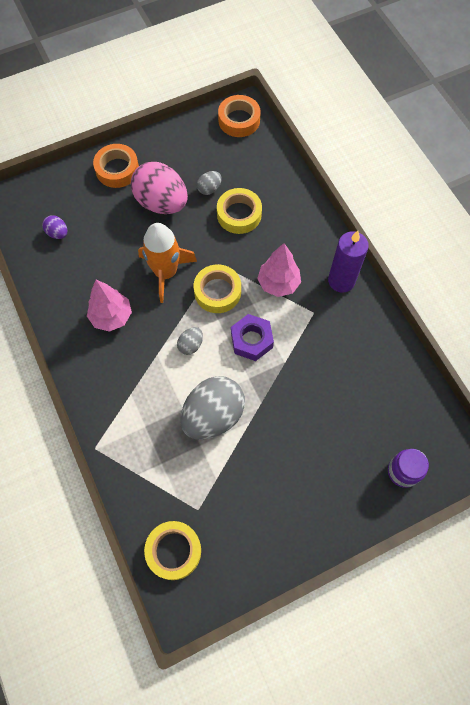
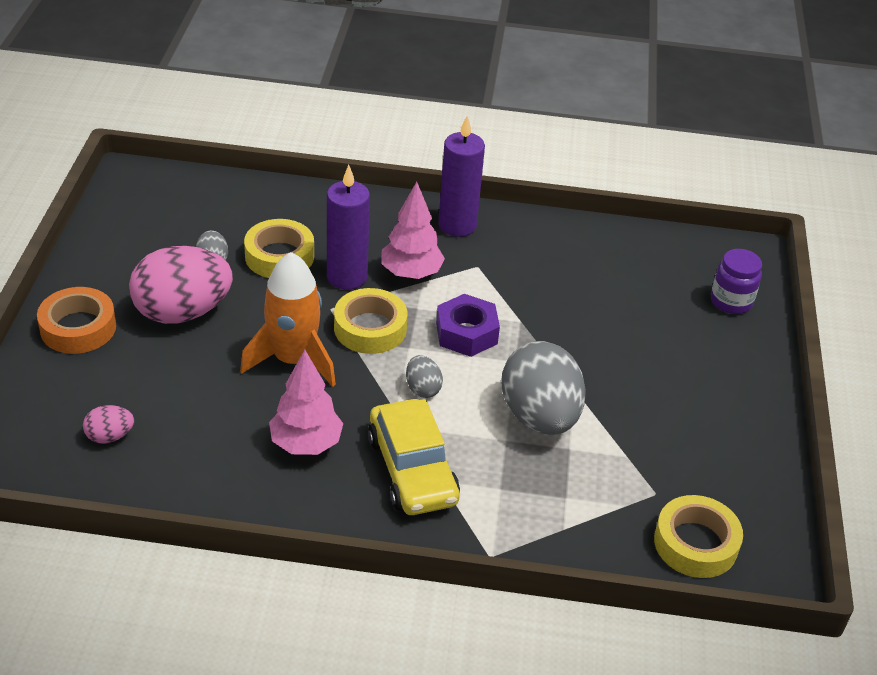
camera: 60 degrees left, 25 degrees down
(58, 233) = (110, 436): purple egg -> pink egg
(128, 376) = (412, 469): none -> yellow car
(239, 120) = (142, 188): orange tape -> none
(249, 255) = (347, 277): none -> purple candle

